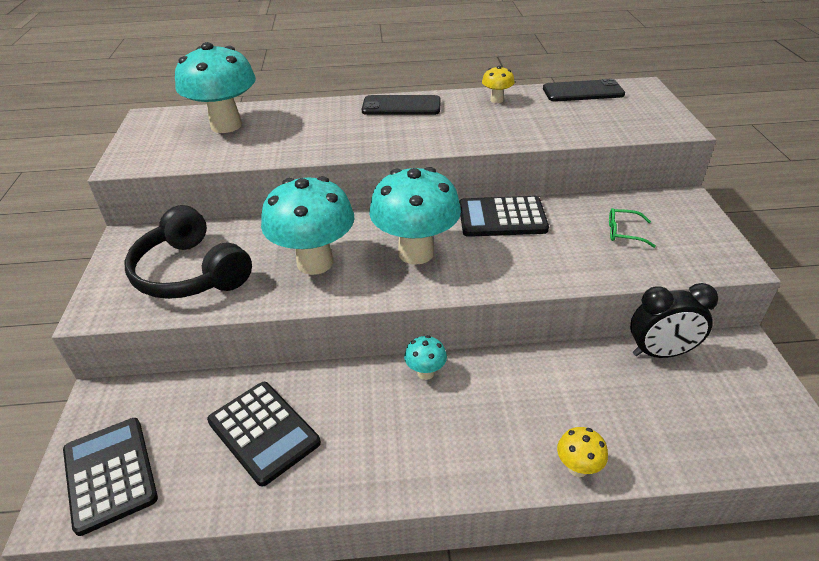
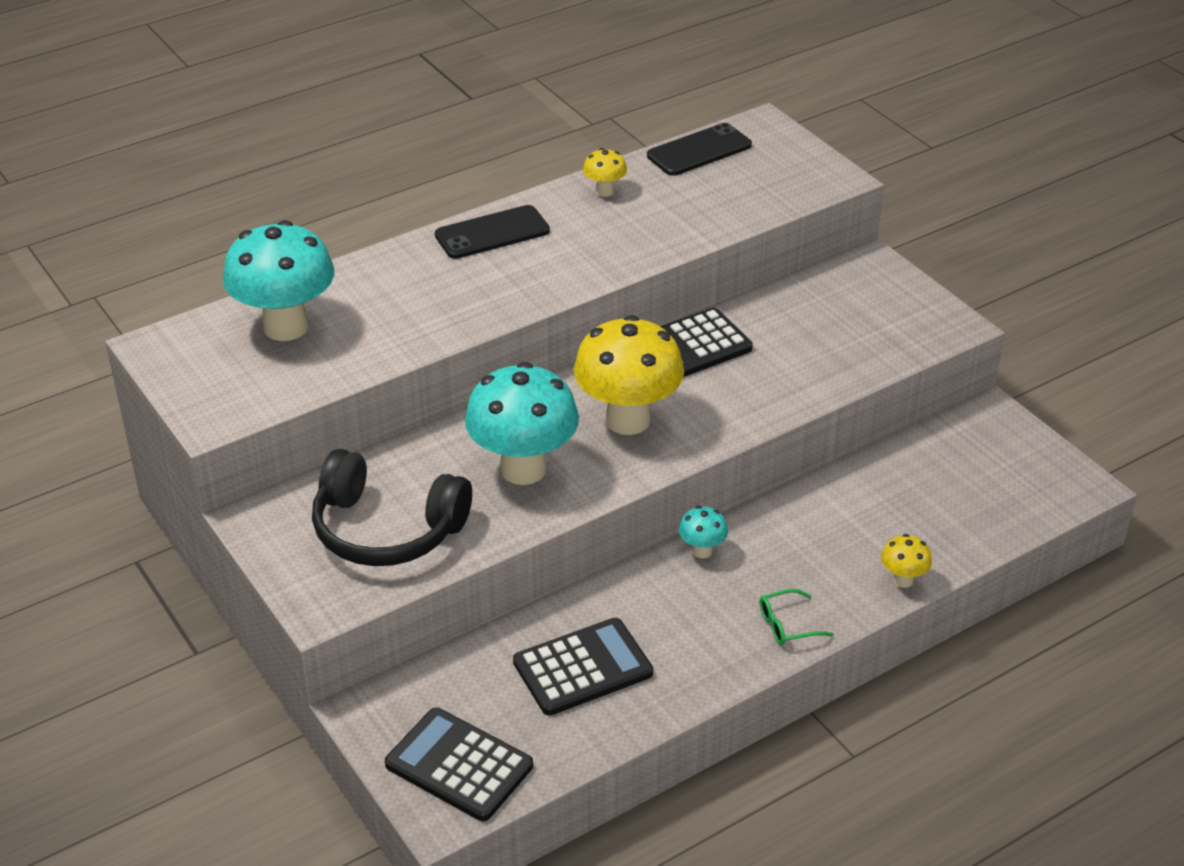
camera: 30 degrees left, 0 degrees up
(263, 432) = (582, 668): black calculator -> black calculator turned 45 degrees counterclockwise
(416, 253) = (628, 420): turquoise mushroom -> yellow mushroom
(624, 232) = (831, 324): green glasses -> green glasses (788, 624)
(660, 353) = (918, 447): black clock -> none

